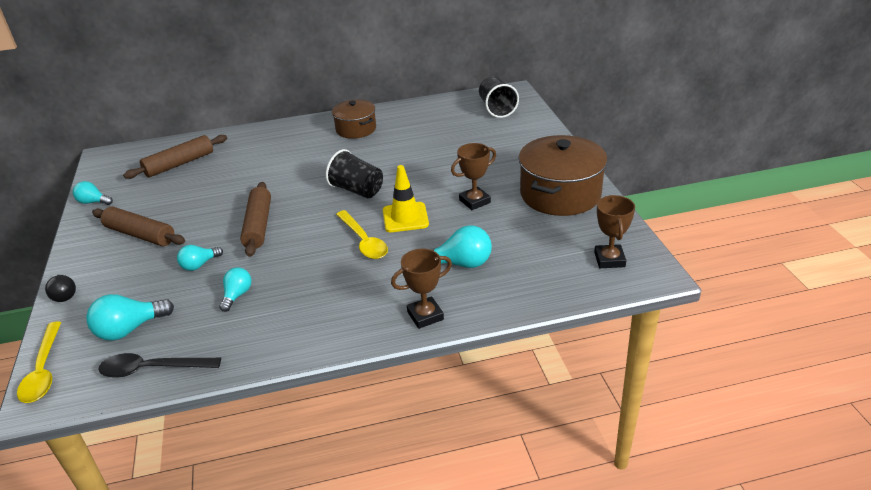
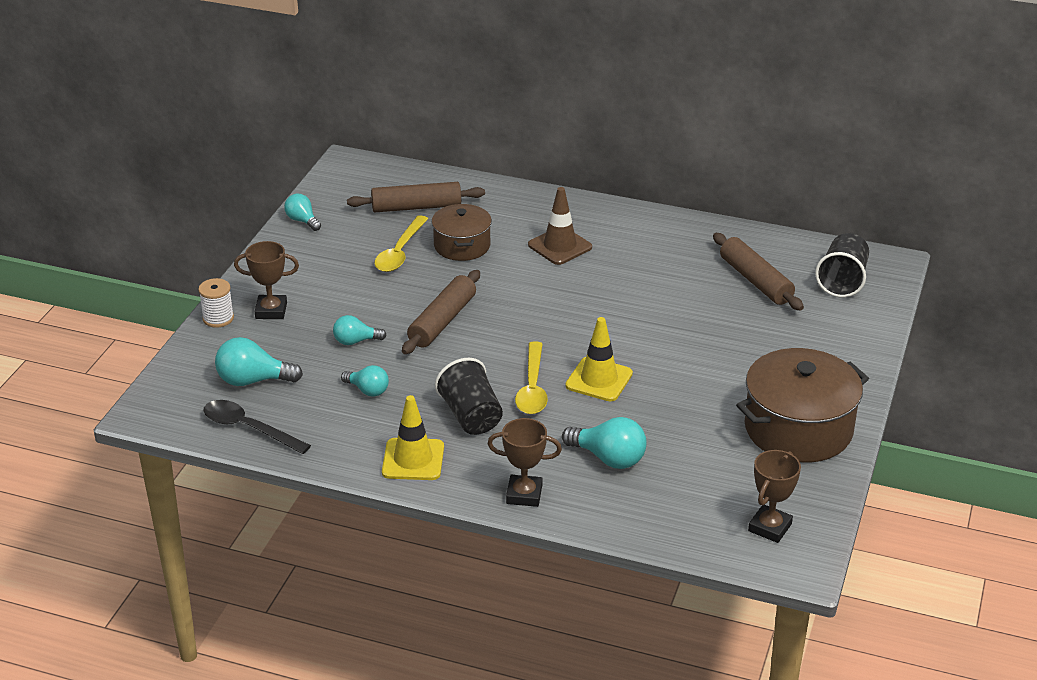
camera: 30 degrees right, 0 degrees up
(43, 370) = (162, 387): yellow spoon -> yellow spoon (400, 252)
(64, 295) = (218, 318): black light bulb -> white spool
(140, 235) = (323, 281): brown rolling pin -> brown rolling pin (755, 281)
(237, 295) = (368, 390): turquoise light bulb -> turquoise light bulb turned 75 degrees clockwise
(304, 151) = (560, 246): none -> brown traffic cone
(316, 330) = (413, 460): none -> yellow traffic cone
(356, 129) = (643, 240): brown pot -> brown pot (462, 246)
(357, 190) = (576, 323): black cup -> black cup (471, 416)
(474, 201) = (692, 394): brown trophy -> brown trophy (271, 311)

